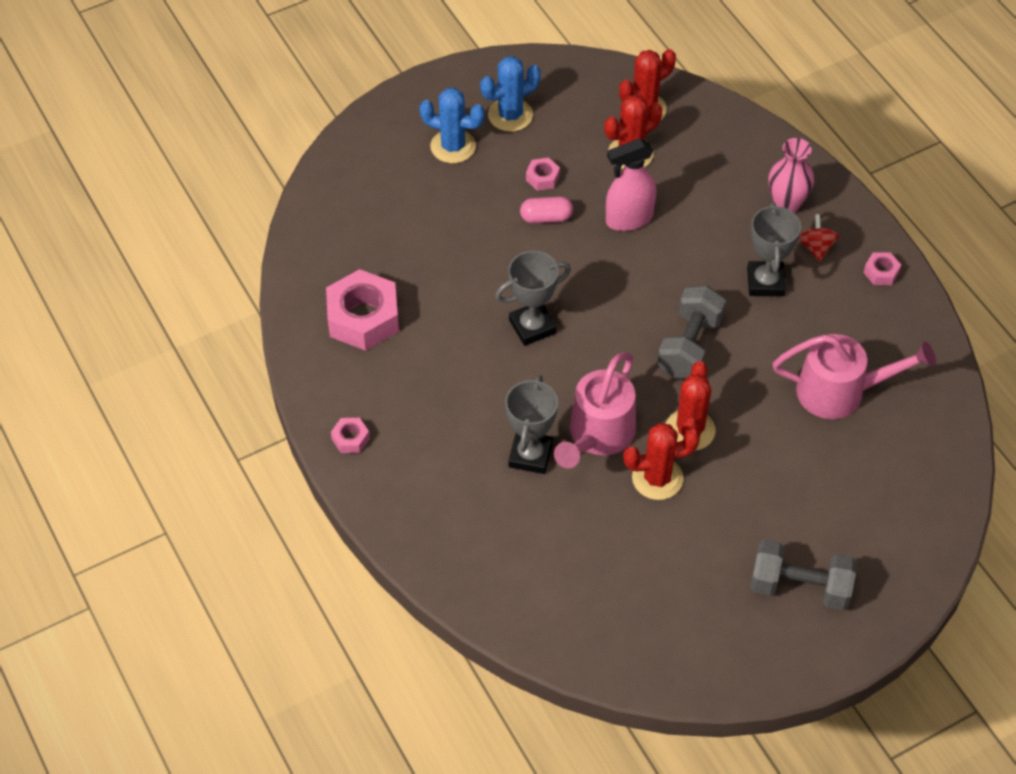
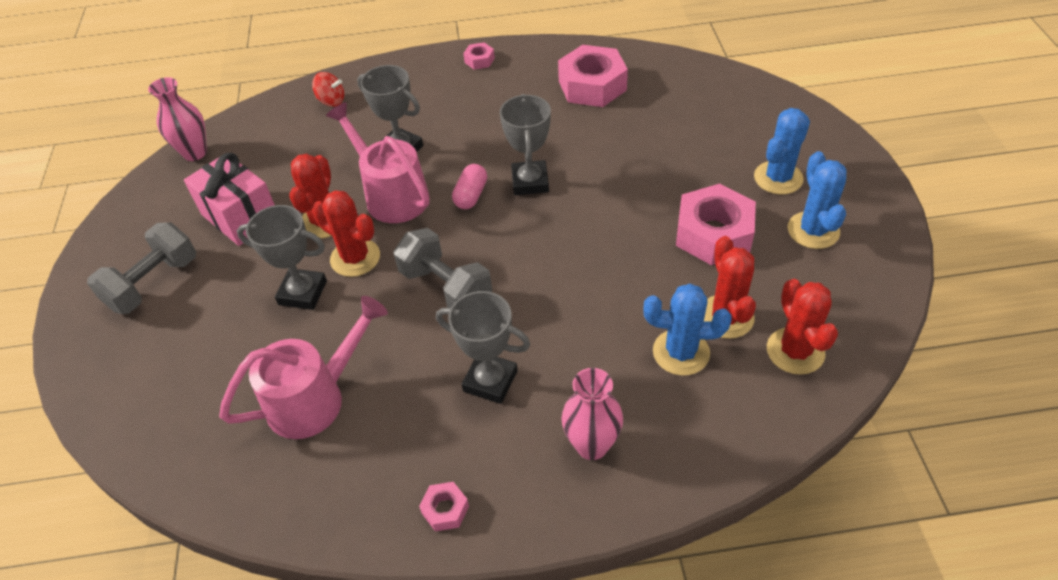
camera: 115 degrees right, 5 degrees down
(542, 178) = (713, 234): pink nut -> pink nut, size x2.19
(546, 218) = (657, 223): pink capsule -> pink capsule (471, 195)
(615, 661) = (195, 153): none -> pink vase
(629, 219) = (630, 288): pink spray bottle -> none
(678, 173) = (681, 352): none -> blue cactus
(684, 558) = (240, 216): none -> pink gift
(748, 453) = (303, 293): none -> grey trophy
(816, 248) = (514, 452): red spinning top -> red spinning top (331, 101)
(841, 392) = (316, 397): pink watering can -> pink watering can turned 150 degrees counterclockwise

